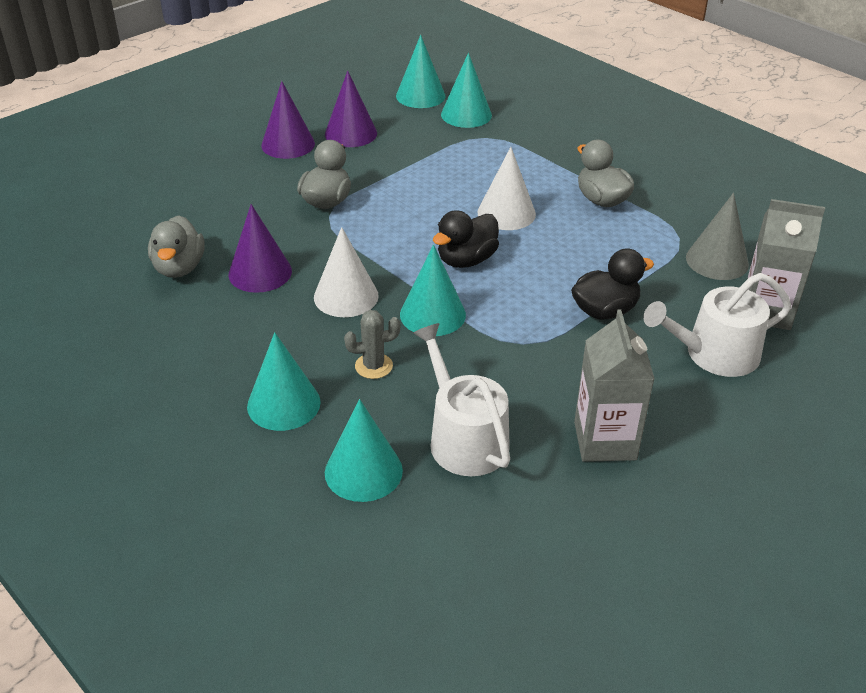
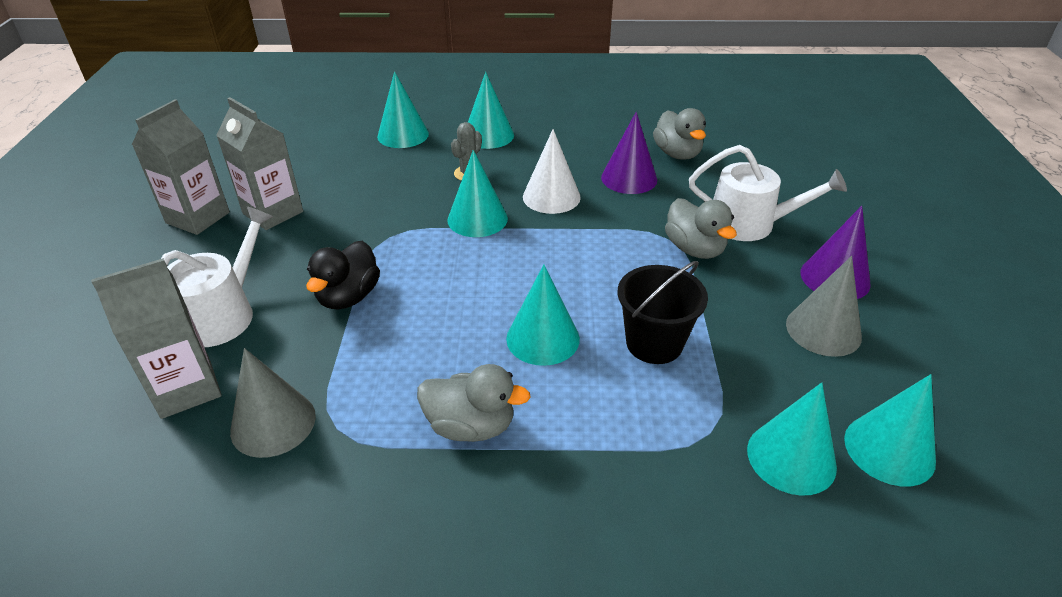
camera: 135 degrees right, 0 degrees up
(179, 268) = (677, 154): grey duck -> grey duck turned 150 degrees counterclockwise
(351, 133) = (823, 330): purple cone -> grey cone
(448, 177) = (654, 343): none -> black bucket
(464, 438) = (366, 171): white watering can -> white watering can (750, 223)
(466, 260) = (511, 270): black duck -> none
(506, 213) = (543, 338): white cone -> turquoise cone
(687, 485) = (198, 218): none -> grey carton

